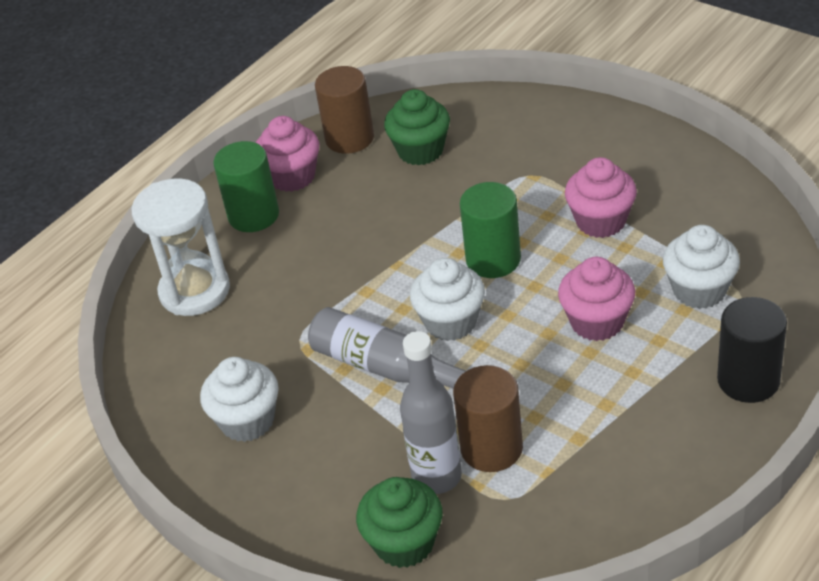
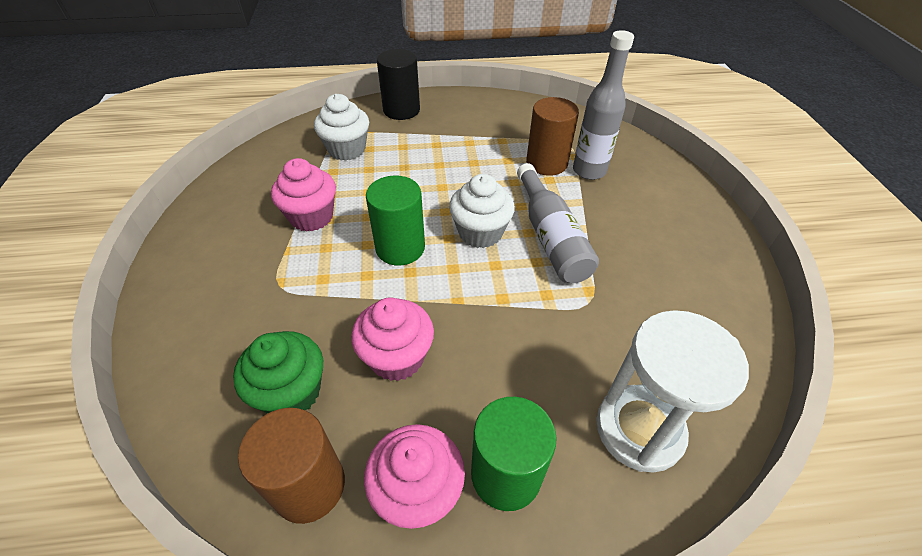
camera: 140 degrees left, 5 degrees up
(247, 421) = (676, 275): white cupcake -> none
(404, 543) = (636, 159): green cupcake -> none
(597, 322) = (412, 173): pink cupcake -> pink cupcake (397, 357)

